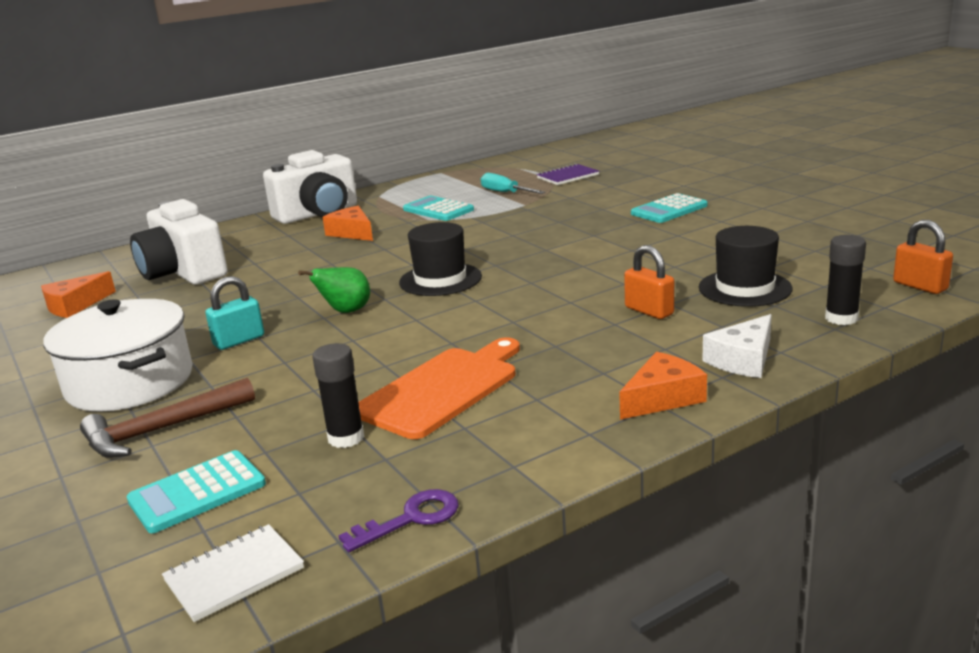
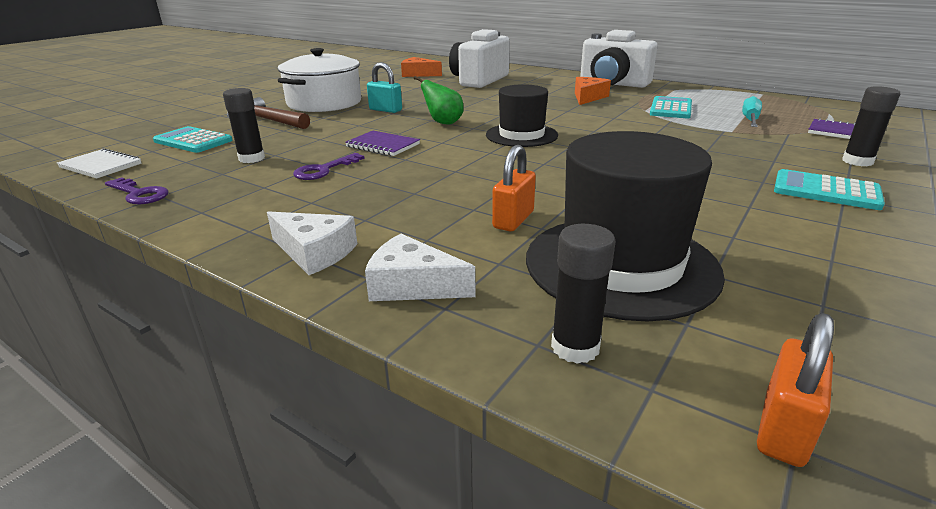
camera: 65 degrees right, 5 degrees up
(391, 351) = (383, 145): none -> purple notebook
(443, 389) = (324, 170): orange cutting board -> purple key
(626, 189) = (857, 161): none -> black glue stick
(662, 398) = (315, 252): orange cheese -> white cheese
(745, 288) = (621, 265): black hat -> black hat, size x1.57

